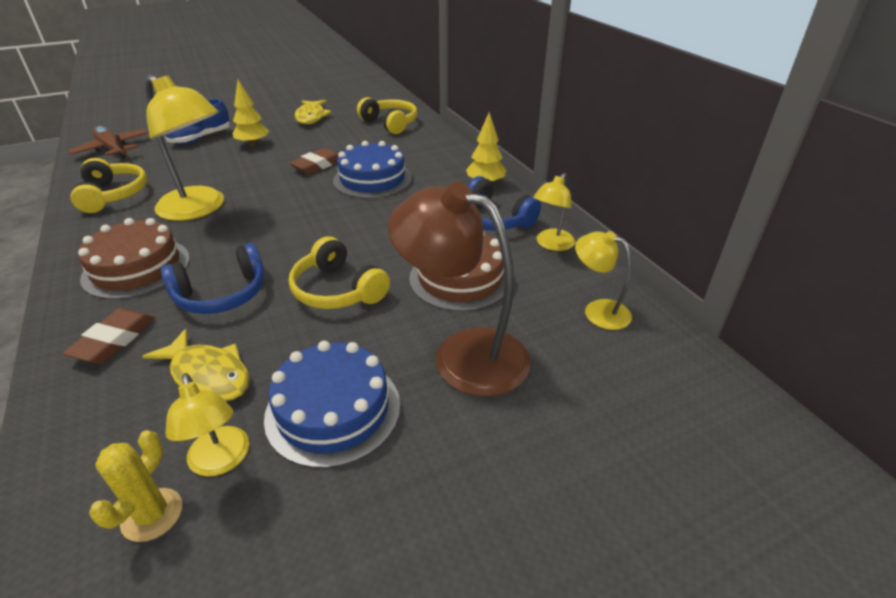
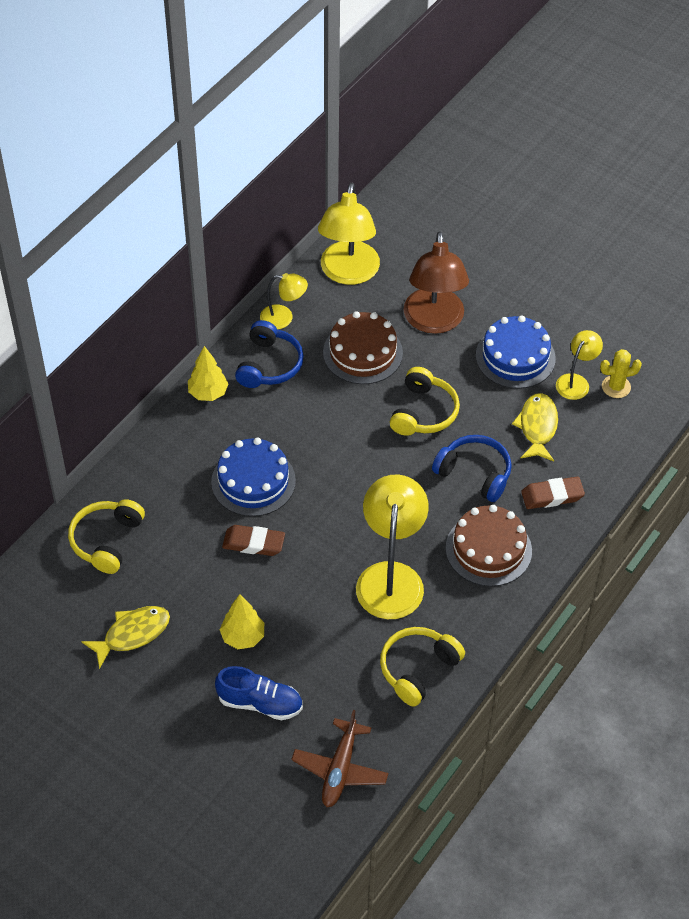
camera: 120 degrees left, 15 degrees up
(598, 310) = (348, 273): yellow lamp -> yellow lamp, size x1.87

